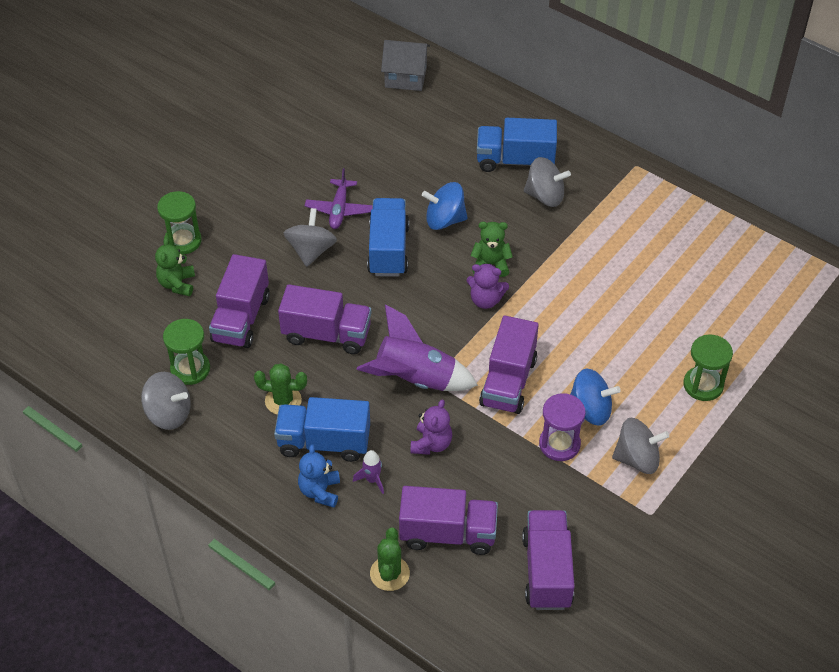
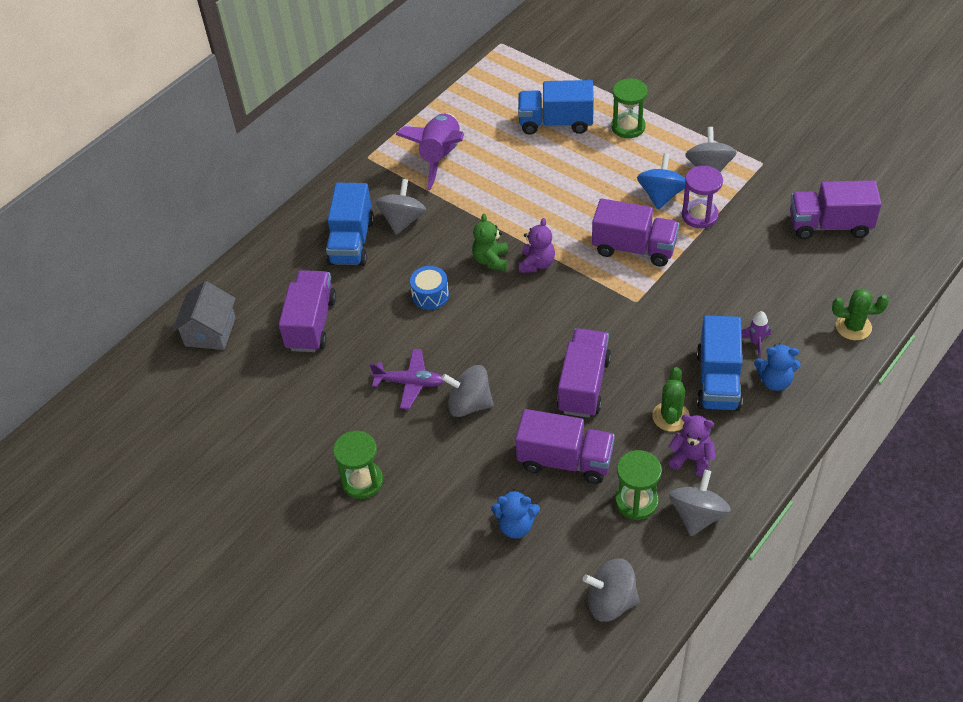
camera: 85 degrees left, 0 degrees up
(92, 347) = (611, 602): none -> grey spinning top
(177, 284) = (516, 526): green teddy bear -> blue teddy bear
(183, 241) = (450, 527): green hourglass -> green hourglass (362, 481)
(388, 250) = (470, 339): blue truck -> blue truck (555, 123)
(415, 379) = (636, 314): purple rocket -> purple rocket (440, 157)
(431, 444) = (710, 301): purple teddy bear -> purple teddy bear (691, 459)
(444, 220) = (430, 295): blue spinning top -> blue drum
(448, 533) = (804, 288): purple truck -> purple truck (311, 323)

